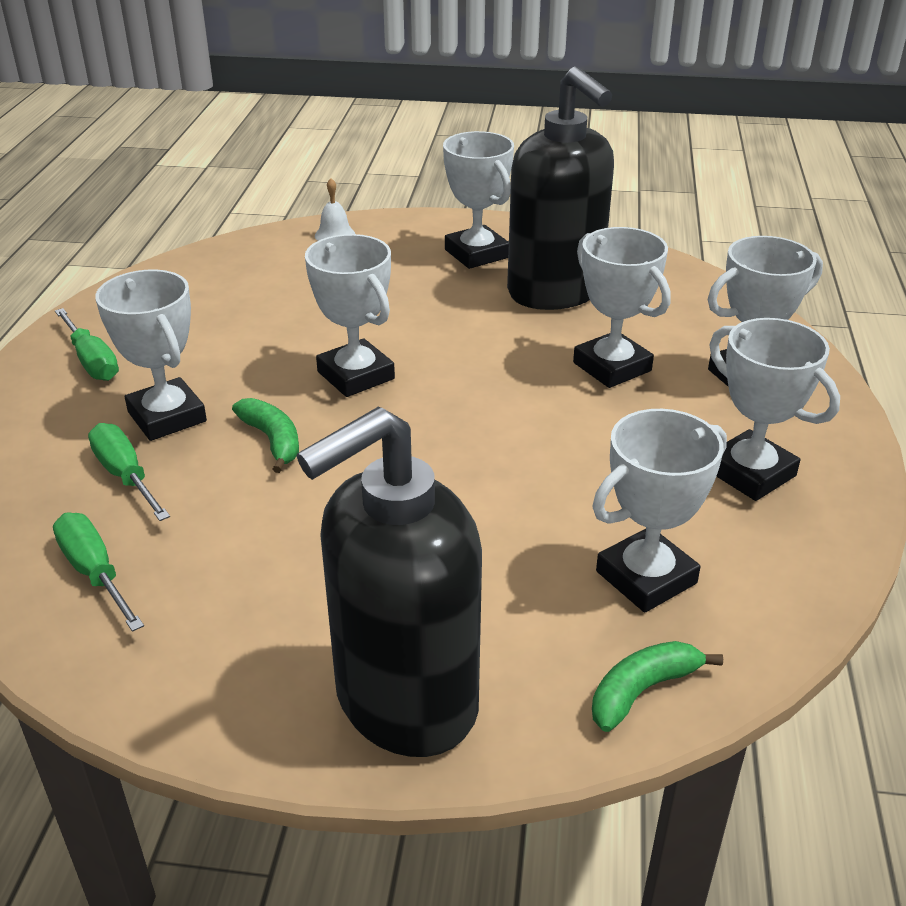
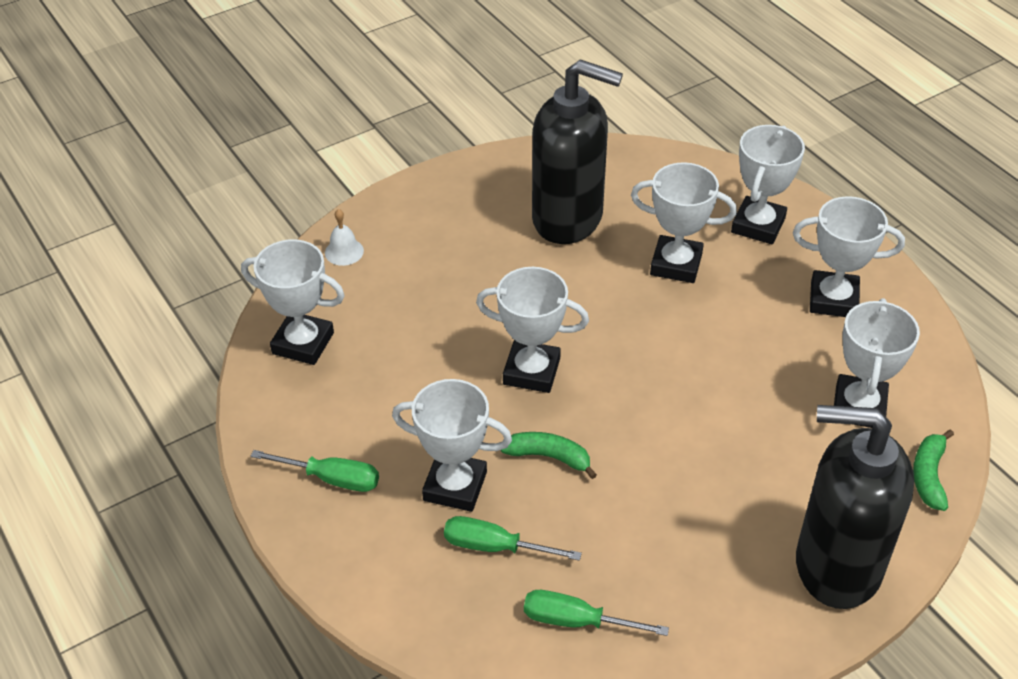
camera: 40 degrees left, 10 degrees up
(404, 701) = (836, 566): black soap dispenser -> black soap dispenser turned 90 degrees clockwise
(476, 254) = (472, 212): white trophy -> white trophy (303, 343)

